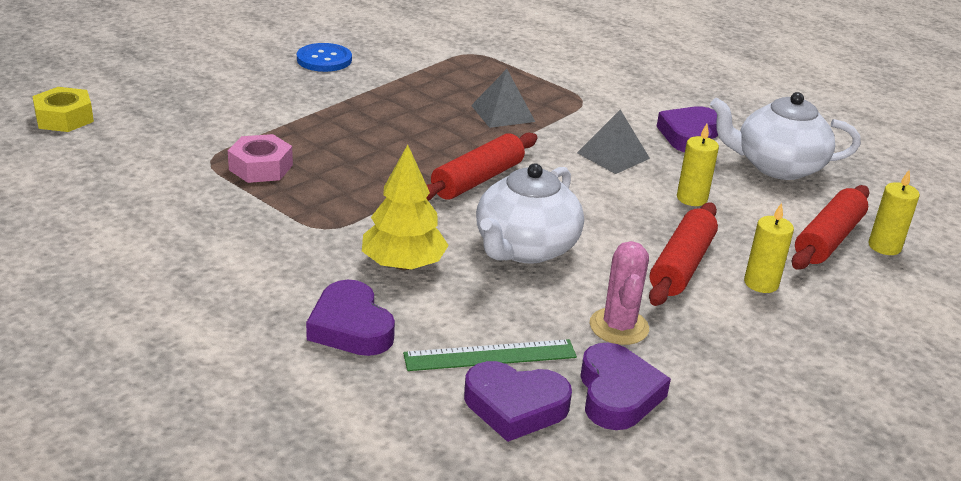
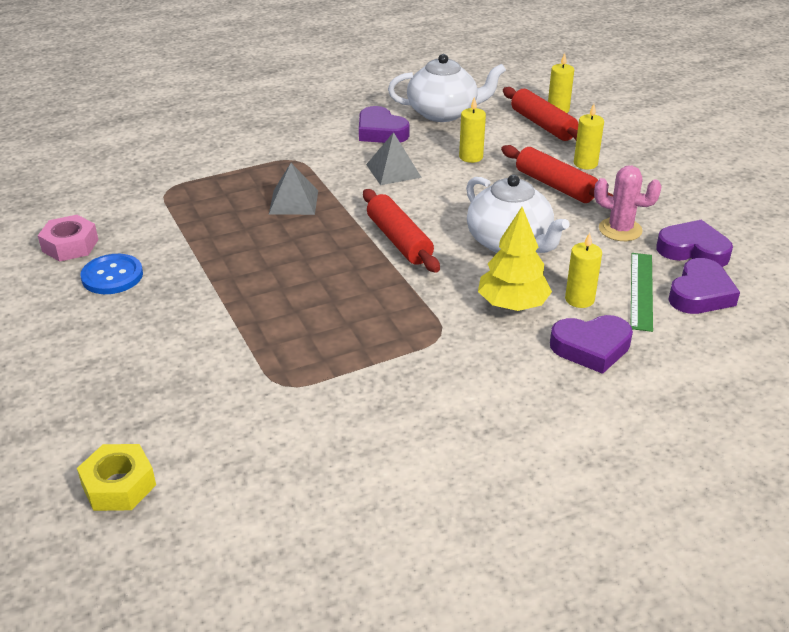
camera: 65 degrees left, 5 degrees up
(261, 167) = (315, 354): pink nut -> pink nut (70, 245)
(441, 309) = (579, 299): none -> yellow candle
(777, 166) = (443, 113): white teapot -> white teapot turned 120 degrees counterclockwise

